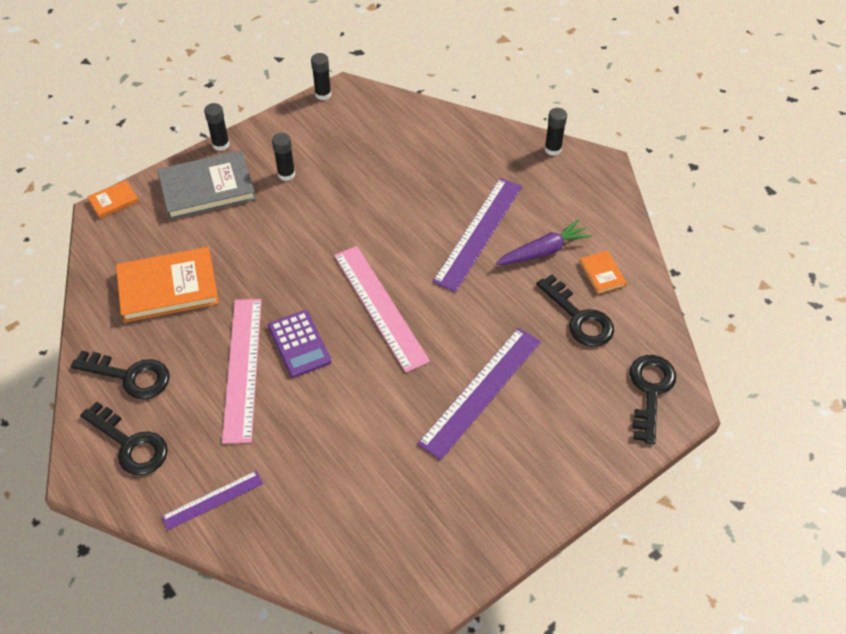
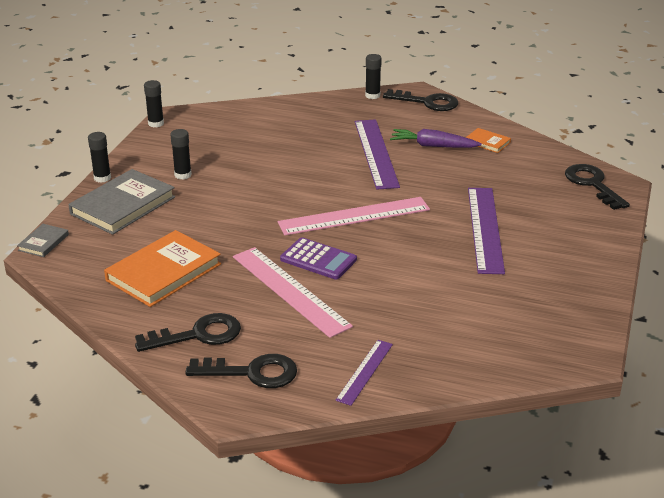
camera: 35 degrees left, 20 degrees down
(113, 201) = (43, 242): orange book -> grey book
(380, 307) = (354, 216): pink ruler -> pink ruler turned 45 degrees counterclockwise
(543, 251) = (433, 146): purple carrot -> purple carrot turned 105 degrees counterclockwise
(579, 318) = (501, 168): black key -> black key (427, 102)

